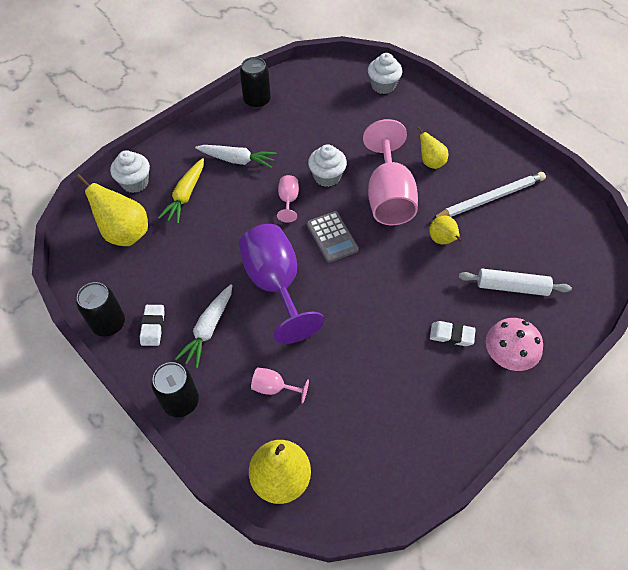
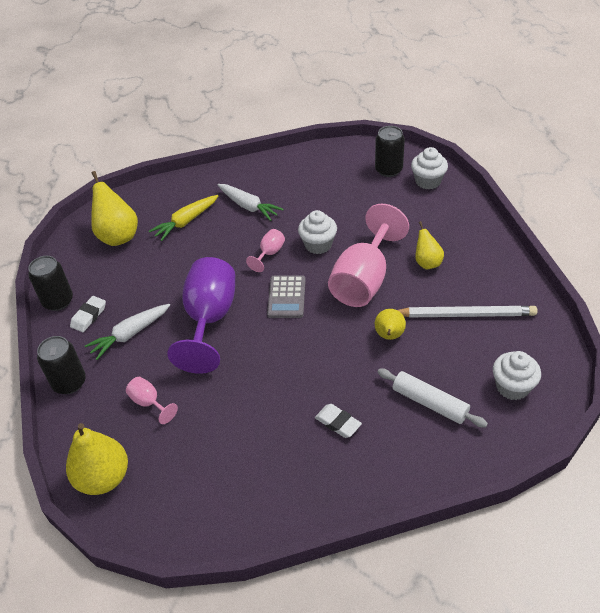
camera: 30 degrees right, 10 degrees down
(135, 182) = (153, 199): white cupcake -> white cupcake (512, 387)
(257, 101) = (300, 162): black can -> black can (388, 170)
(507, 356) = (380, 463): pink mushroom -> none

